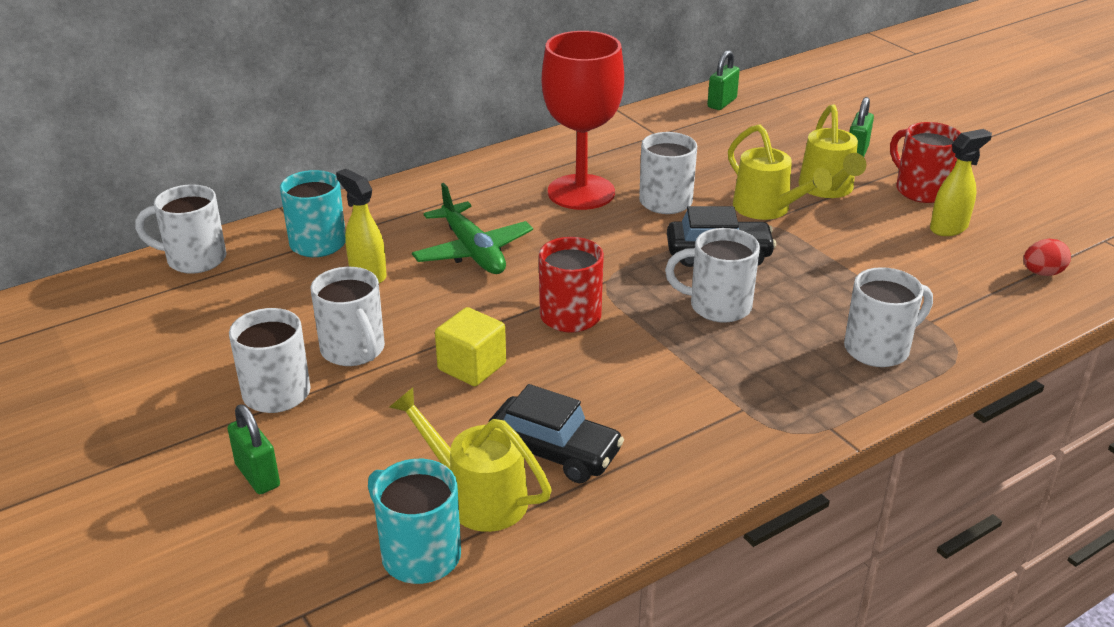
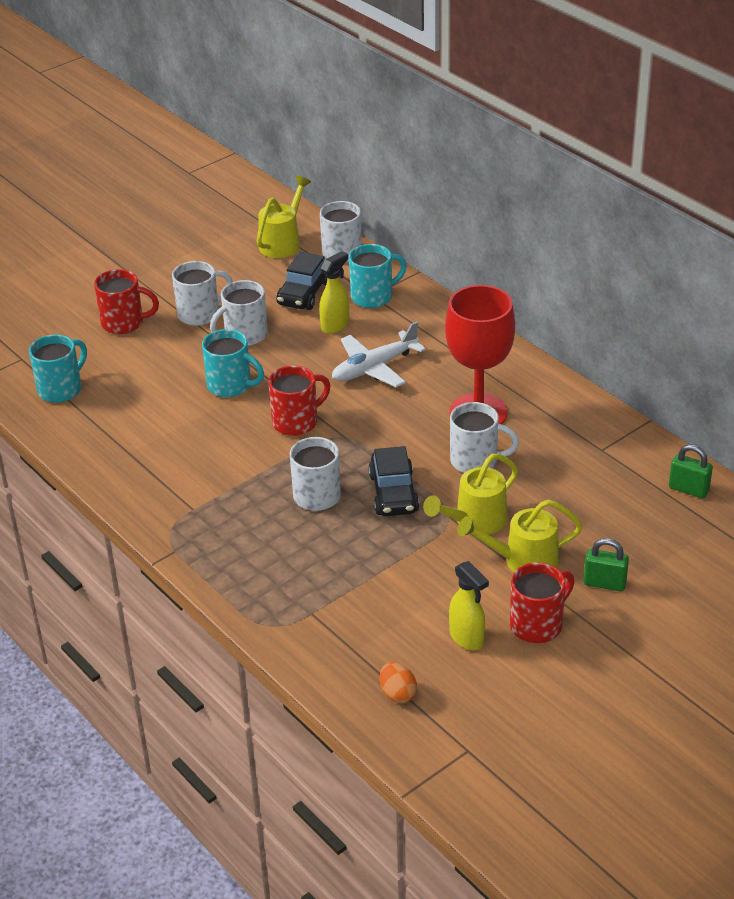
camera: 85 degrees right, 5 degrees up
(257, 475) = (124, 323): green padlock -> red mug
(472, 367) = (231, 386): yellow cube -> turquoise mug
(473, 251) = (374, 368): green plane -> white plane
(477, 497) = (106, 404): yellow watering can -> yellow watering can (283, 242)
(554, 452) = (146, 429): black car -> black car (304, 293)
(879, 349) = (270, 580): white mug -> none
(1042, 273) = (398, 694): red egg -> orange egg

